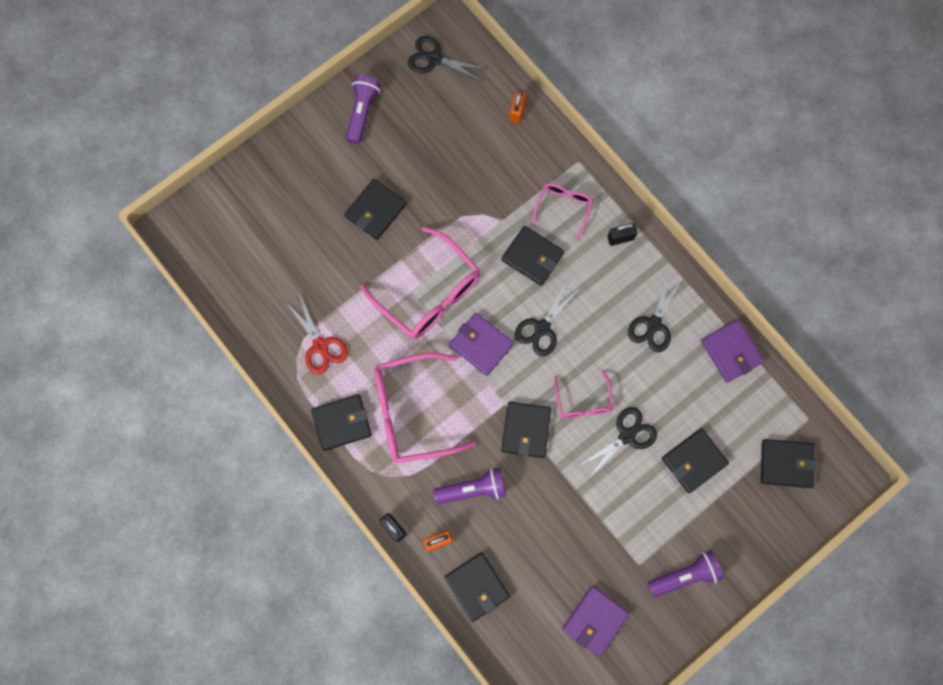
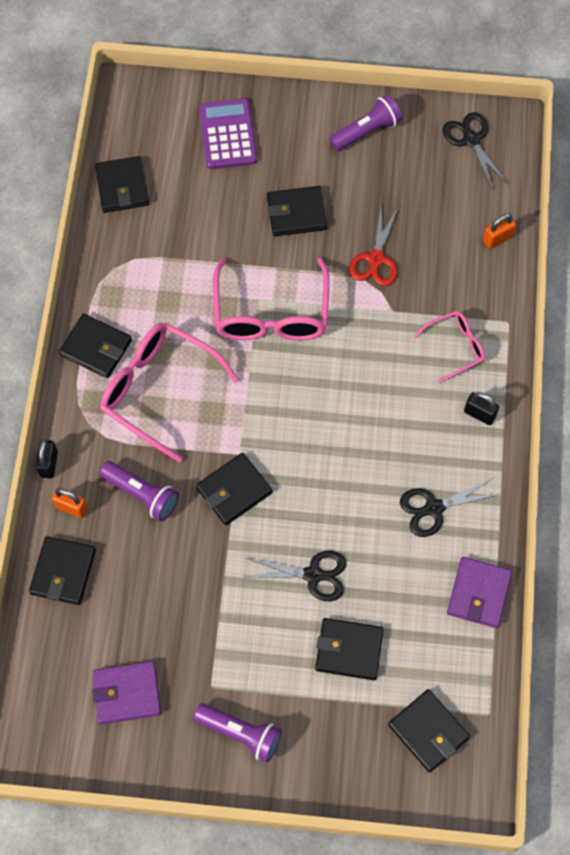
camera: 45 degrees right, 10 degrees down
(274, 197) = (228, 134): none -> purple calculator
(320, 345) = (142, 275): red scissors -> red scissors (376, 259)
(481, 345) = (270, 391): purple wallet -> none
(532, 257) = (387, 361): black wallet -> black wallet (122, 187)
(542, 328) = (335, 424): black scissors -> none
(583, 401) = (306, 513): pink glasses -> none

